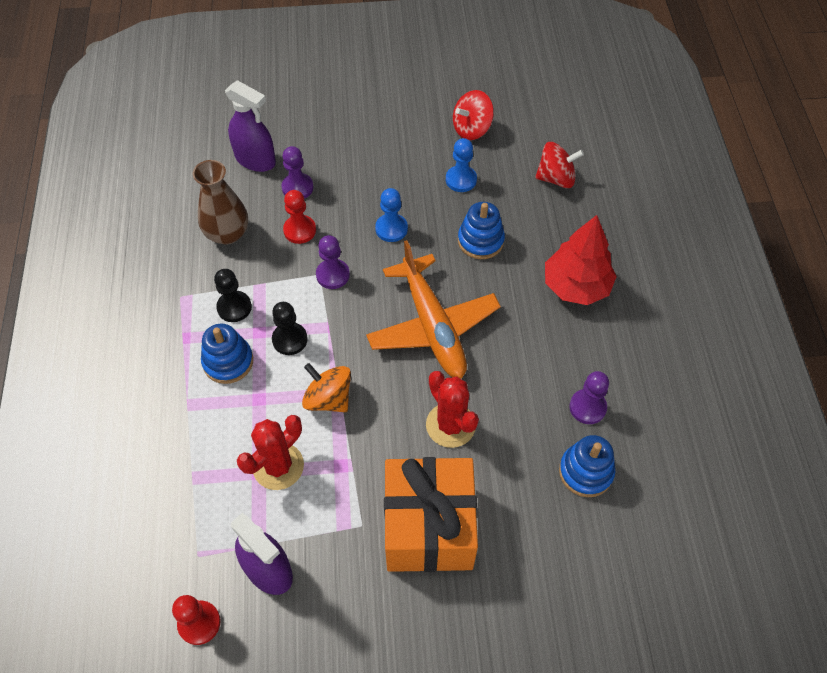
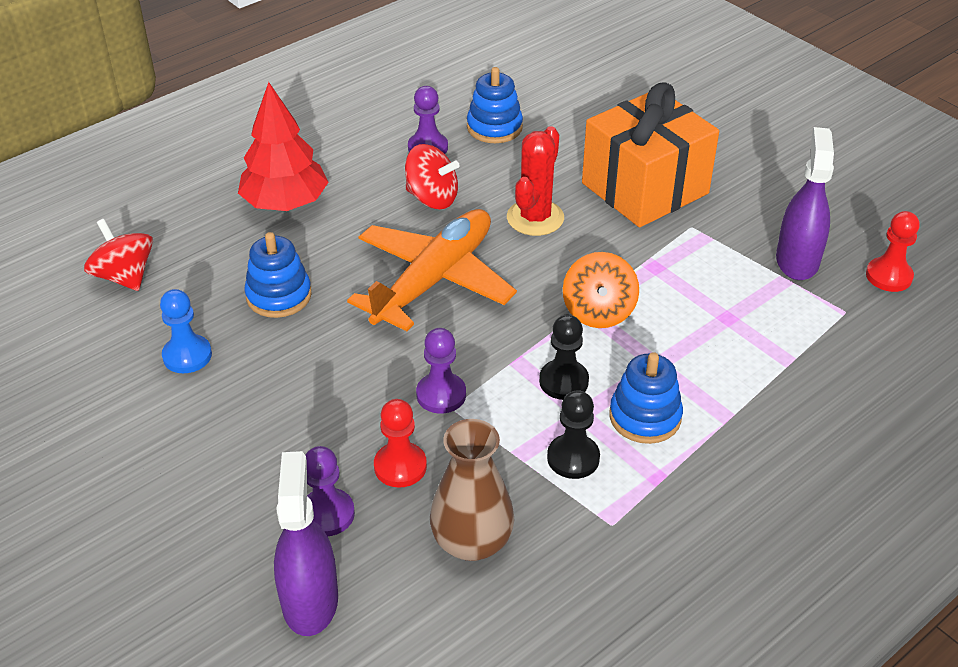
camera: 125 degrees left, 15 degrees down
(278, 466) = (706, 307): red cactus -> none
(391, 229) = (323, 379): blue pawn -> none
(472, 129) = (78, 388): red spinning top -> red spinning top (432, 198)

